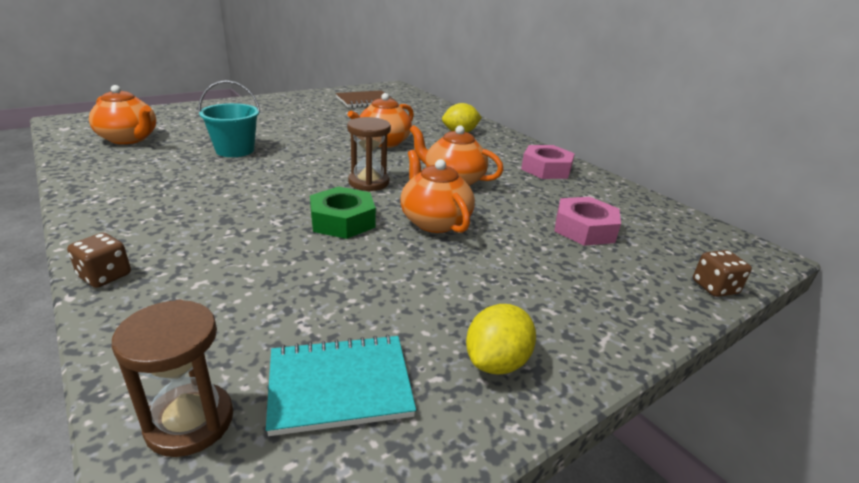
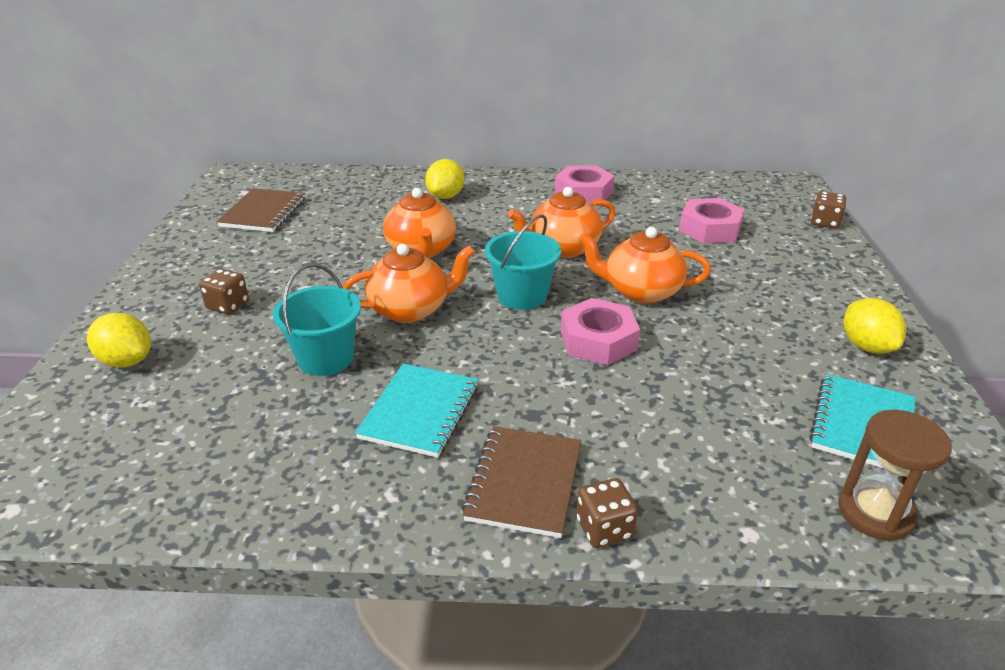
camera: 50 degrees left, 5 degrees up
(129, 139) = (163, 443): orange teapot -> orange teapot (410, 309)
(145, 235) = (524, 483): none -> brown notebook
(193, 115) = (127, 361): none -> yellow lemon
(201, 186) = (420, 412): none -> turquoise notebook
(263, 118) = (228, 305): none -> brown dice
(342, 221) = (598, 340): green nut -> pink nut
(368, 182) = (522, 296): brown hourglass -> turquoise bucket

